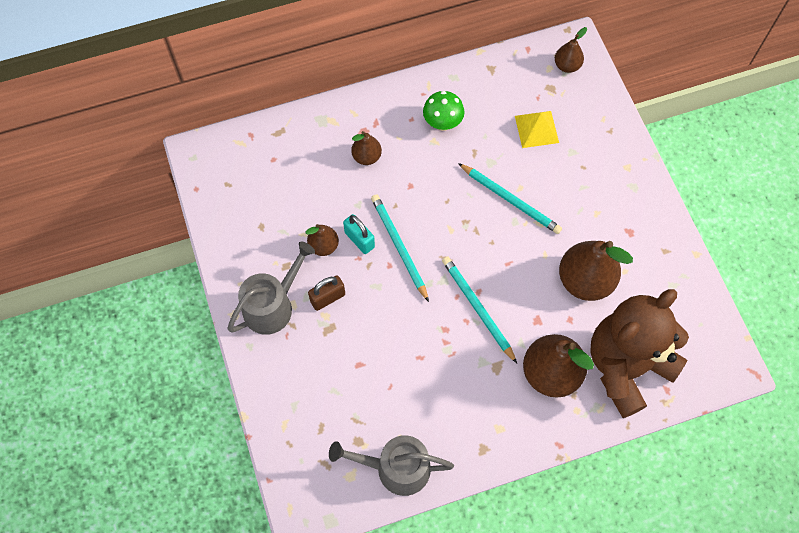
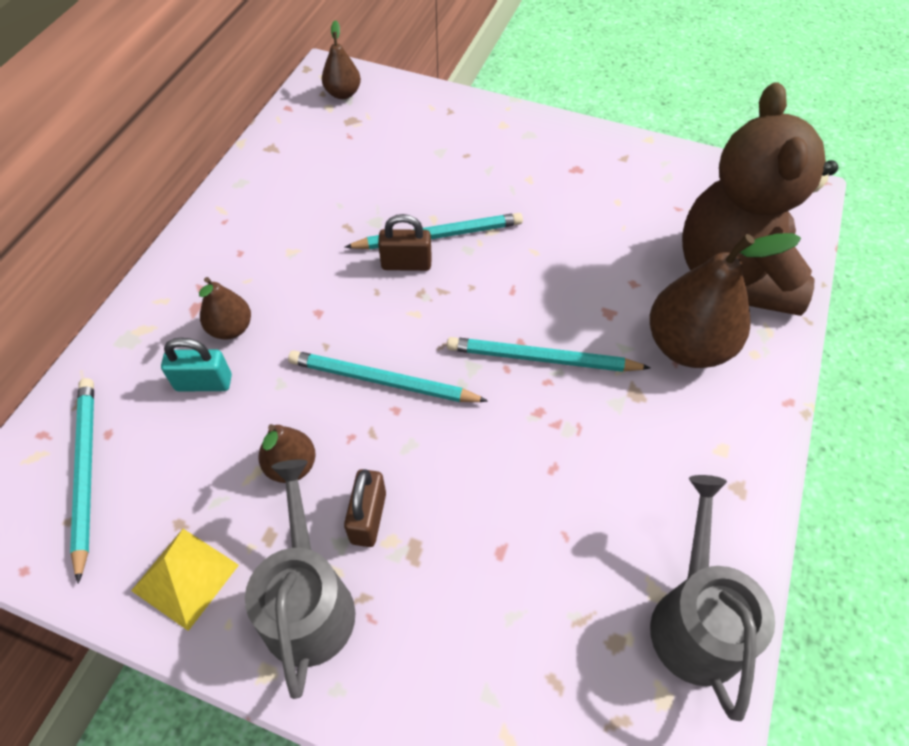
camera: 50 degrees left, 10 degrees down
(250, 169) = (85, 472): none -> turquoise pencil
(359, 240) = (328, 417): turquoise padlock -> turquoise padlock (204, 383)
(396, 468) = (695, 620): grey watering can -> grey watering can turned 135 degrees clockwise
(442, 123) = (280, 229): green mushroom -> none
(477, 200) = (406, 264): none -> brown padlock
(536, 129) = (382, 160): yellow pyramid -> yellow pyramid (185, 577)
(585, 280) = (598, 239): brown pear -> none

